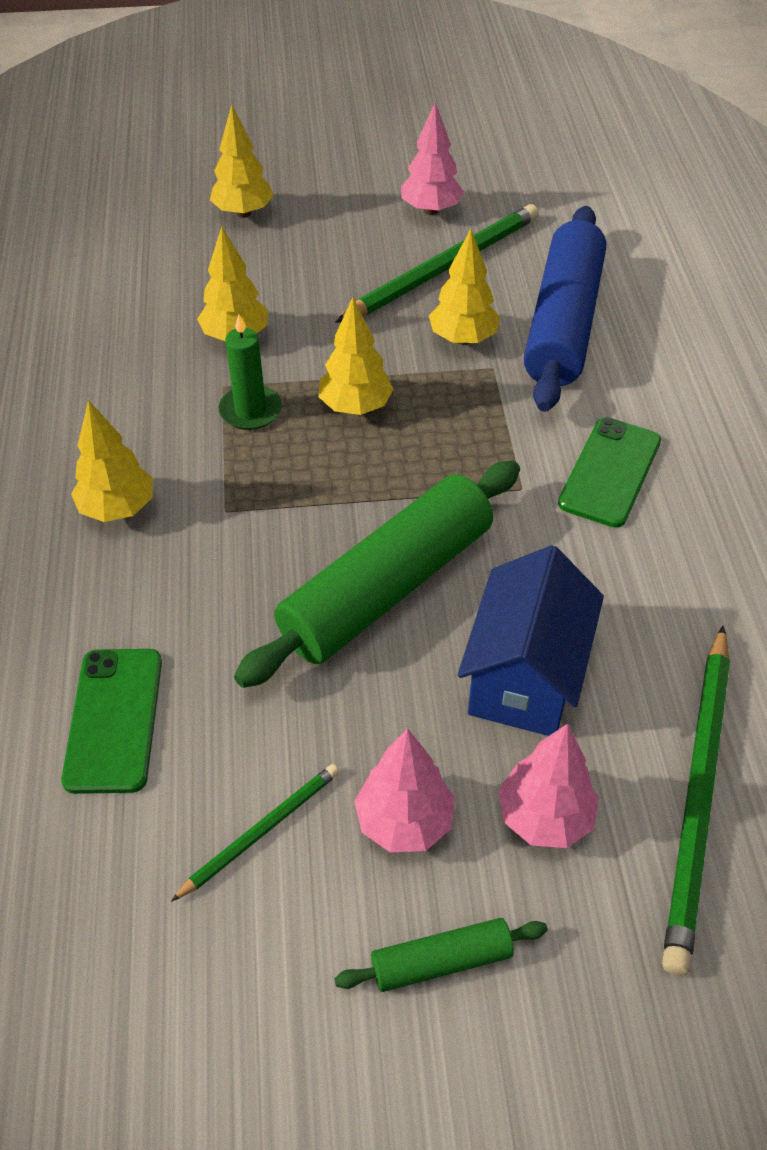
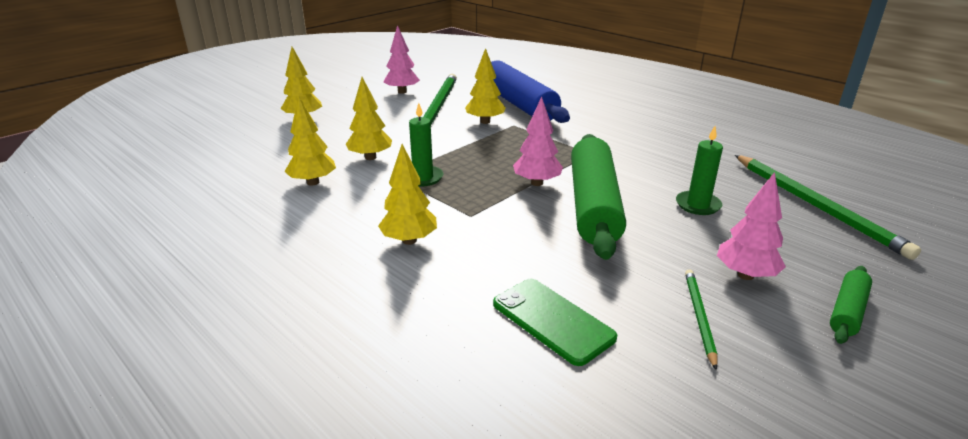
camera: 40 degrees left, 20 degrees down
(355, 407) = (473, 157): yellow tree -> yellow tree (313, 182)
(524, 677) = (698, 205): blue house -> green candle
(544, 817) = (786, 242): pink tree -> pink tree (537, 183)
(610, 472) = (614, 136): green phone -> none

